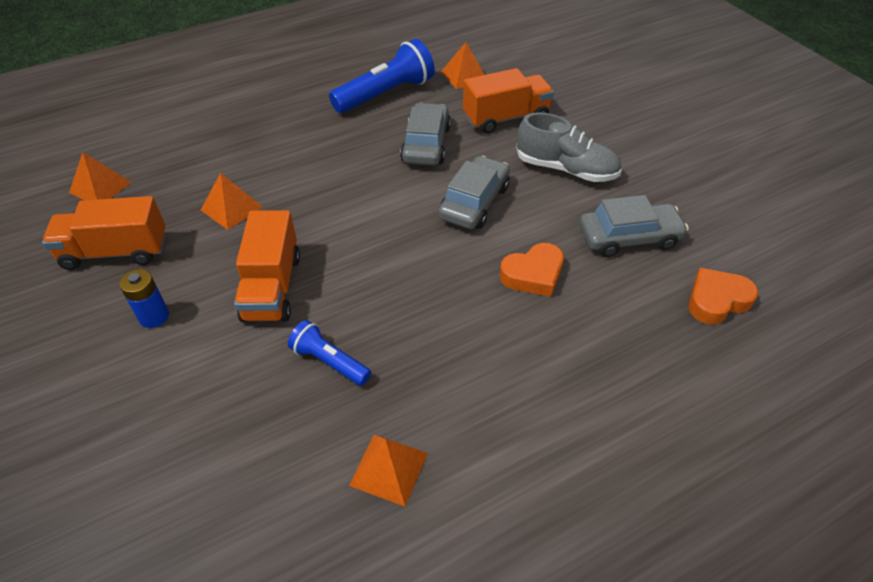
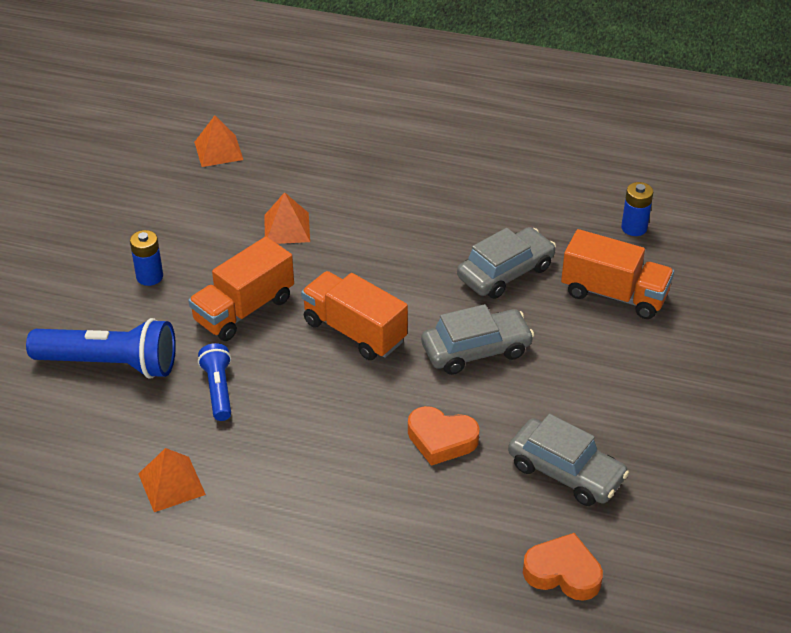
camera: 45 degrees right, 5 degrees down
(115, 252) = (176, 211): orange truck -> orange truck (354, 331)
(386, 94) = (534, 202): blue flashlight -> blue flashlight (110, 364)
(464, 76) = (634, 228): orange pyramid -> blue battery
(566, 169) = (599, 377): grey shoe -> none

